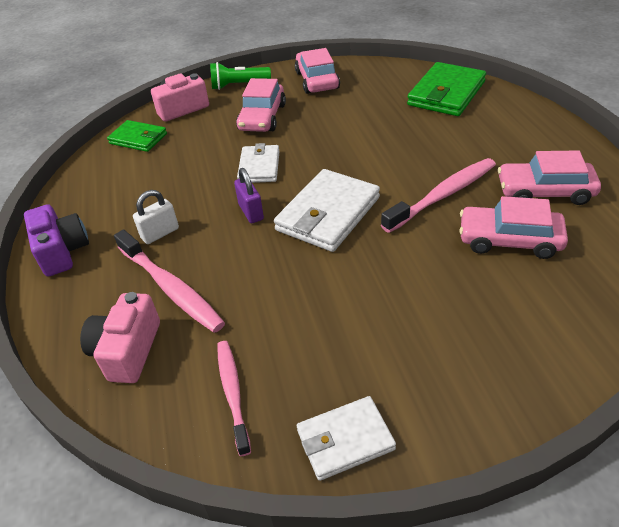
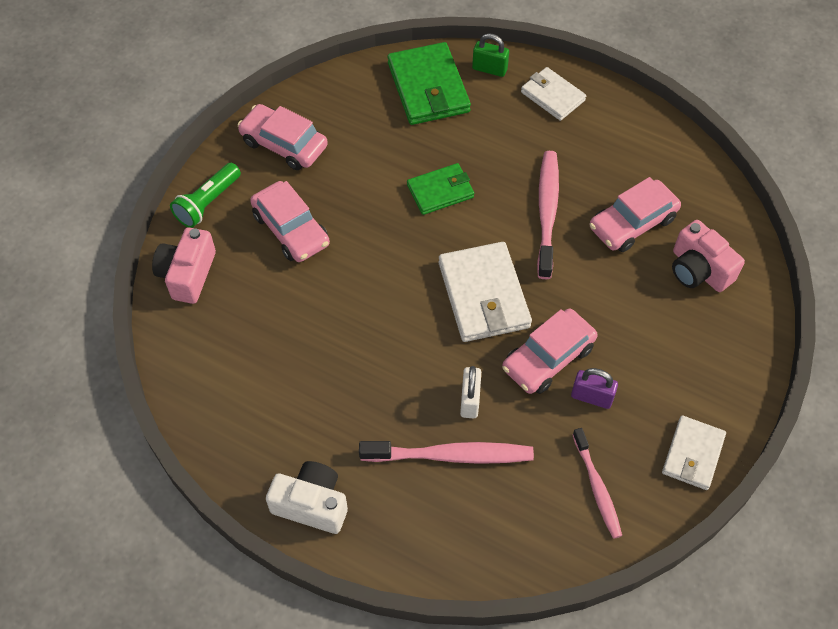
camera: 50 degrees left, 15 degrees up
(62, 251) = (311, 504): purple camera -> white camera
(127, 350) = (489, 526): pink camera -> pink camera (699, 270)
(138, 139) = (197, 343): green wallet -> green wallet (440, 191)
(160, 233) = (373, 419): white padlock -> white padlock (470, 400)
(233, 393) = (597, 487): pink toothbrush -> pink toothbrush turned 135 degrees counterclockwise
(251, 212) = (421, 340): purple padlock -> purple padlock (591, 397)
(259, 167) = (365, 289): white wallet -> white wallet (552, 96)
(505, 102) = (489, 69): none -> green padlock
(544, 191) = (612, 157): pink car -> pink car (548, 358)

